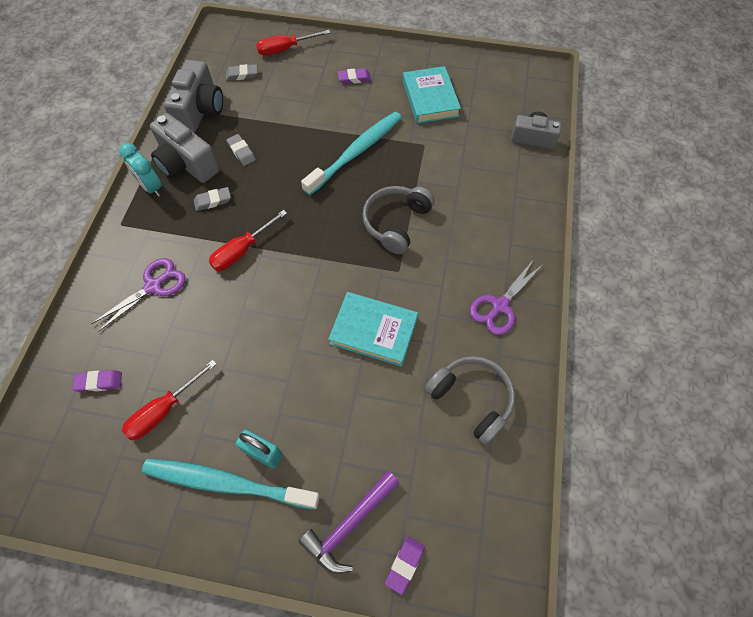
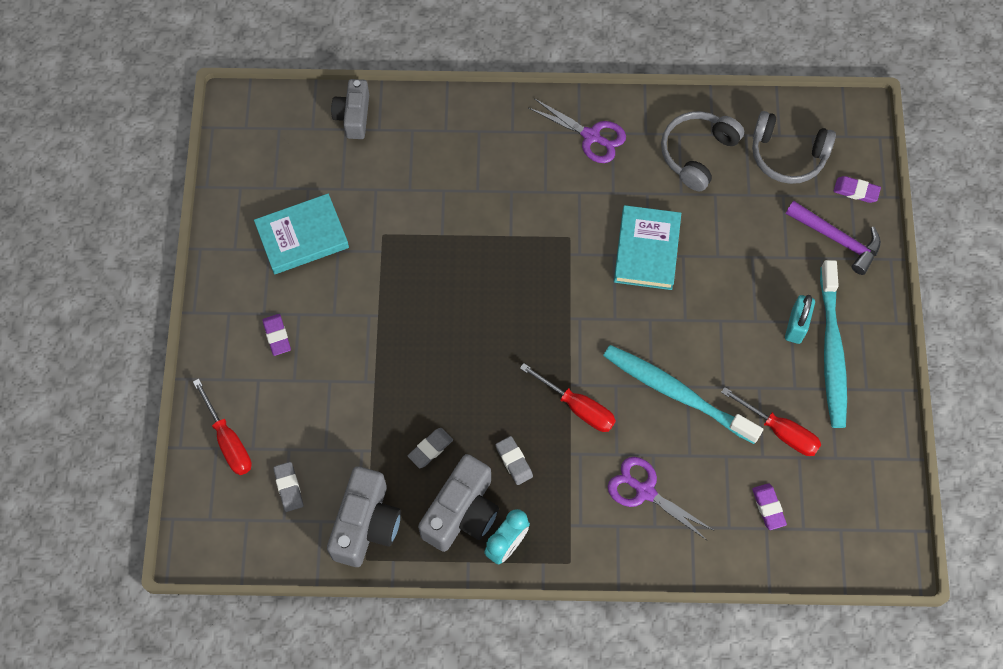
camera: 100 degrees left, 5 degrees up
(200, 111) = (366, 524): grey camera -> grey camera turned 105 degrees clockwise
(356, 152) = (408, 310): turquoise toothbrush -> turquoise toothbrush (676, 393)
(396, 223) = (506, 249): grey headphones -> grey headphones (787, 155)

